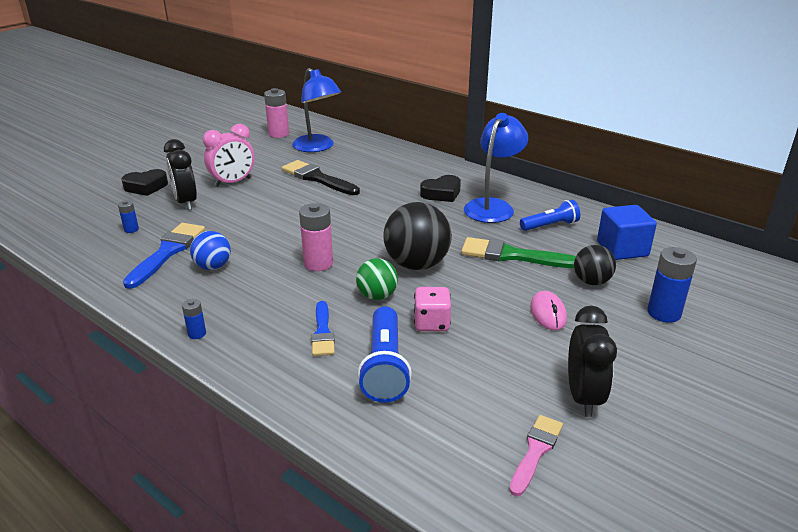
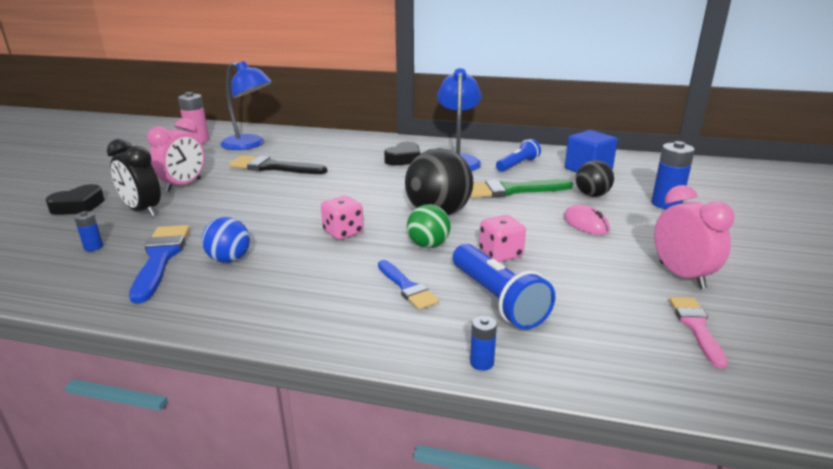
camera: 25 degrees left, 5 degrees down
(197, 334) = (269, 324): blue battery -> blue battery (481, 363)
(318, 263) = (343, 232): pink battery -> pink dice
(583, 397) = (681, 275): black clock -> pink clock

